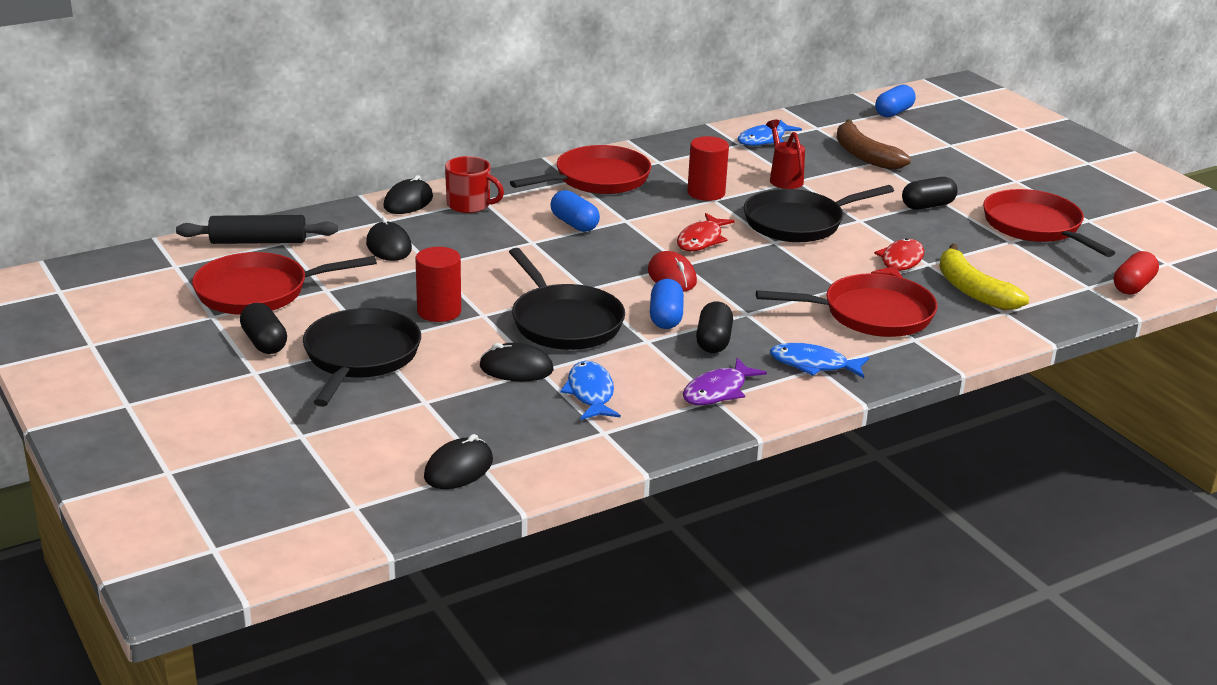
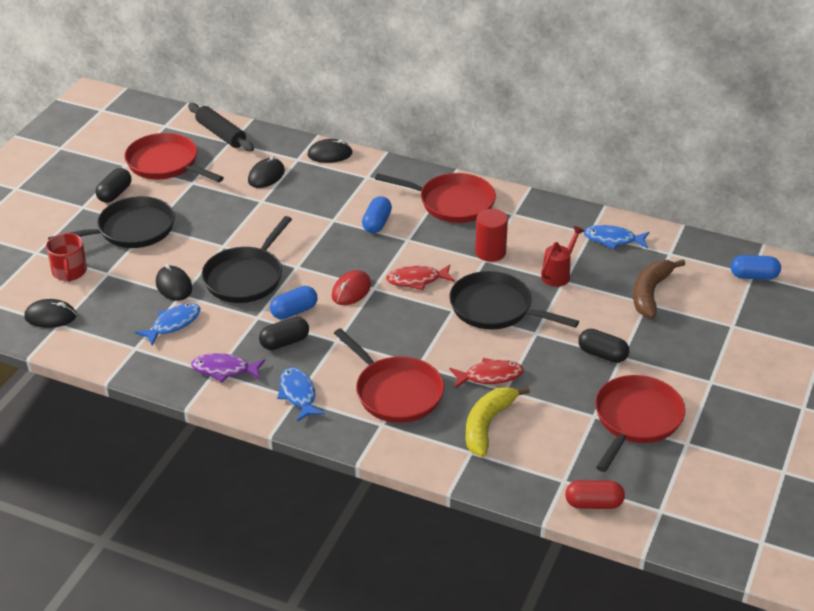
camera: 55 degrees right, 10 degrees up
(439, 311) = (209, 230): red cylinder -> none
(469, 205) = (353, 176): red mug -> red mug (69, 272)

